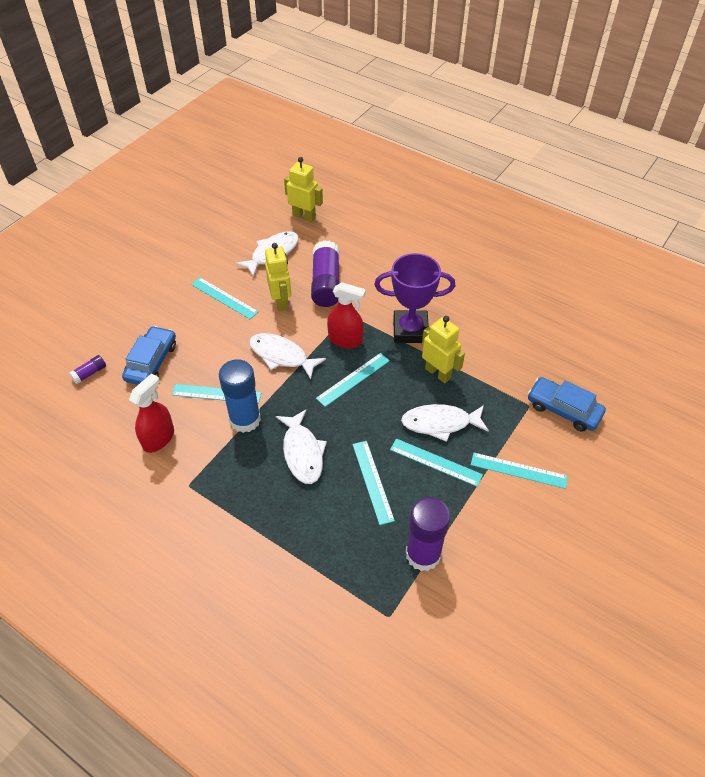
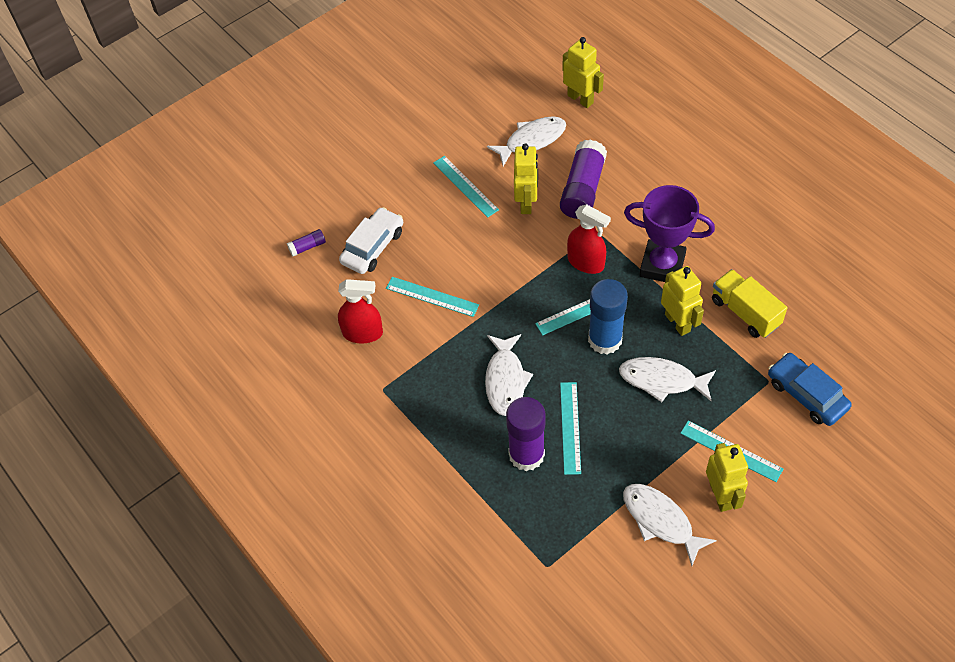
camera: 20 degrees right, 5 degrees up
(151, 362) = (373, 247): blue car -> white car
(158, 438) = (363, 333): red spray bottle -> red spray bottle turned 45 degrees clockwise
(245, 419) = (455, 331): blue glue stick -> blue glue stick (605, 340)
(281, 356) = (511, 267): white fish -> white fish (660, 521)
(423, 554) = (600, 515): purple glue stick -> purple glue stick (526, 454)
(435, 462) = (643, 422): turquoise ruler -> none
(490, 354) = (745, 312): none -> yellow truck
(523, 511) = (721, 495): none -> yellow robot

